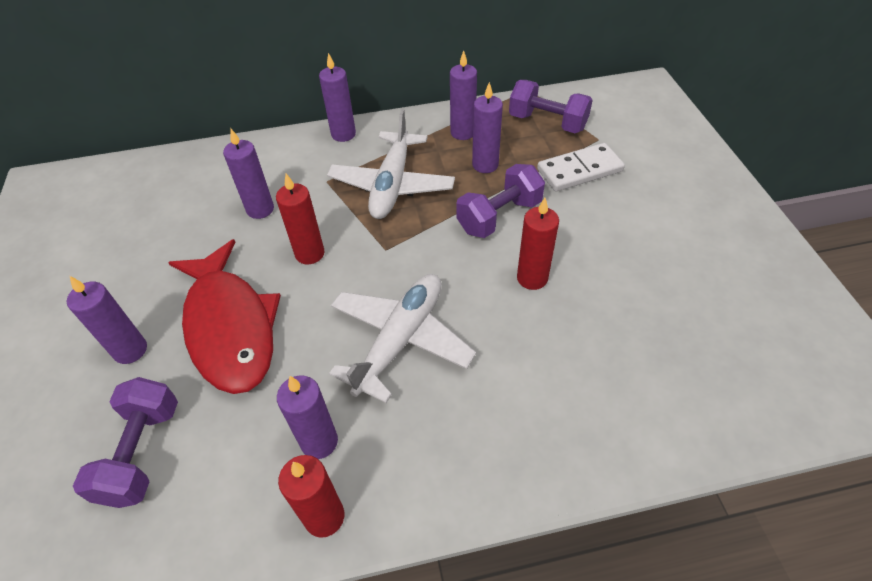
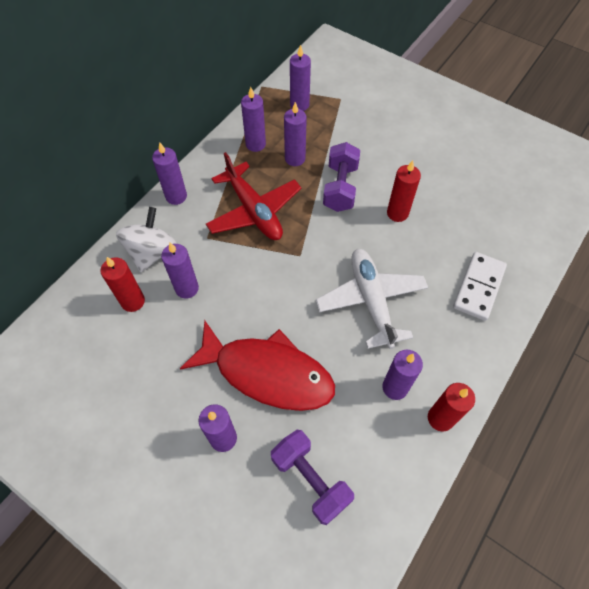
camera: 45 degrees left, 10 degrees up
(271, 164) = (152, 252): none -> white spinning top
(310, 254) = (258, 292): red candle -> red candle (133, 301)
(392, 185) = (254, 211): white plane -> red plane
(547, 122) = (299, 105): purple dumbbell -> purple candle
(579, 170) = (352, 127): white domino -> white domino (479, 287)

